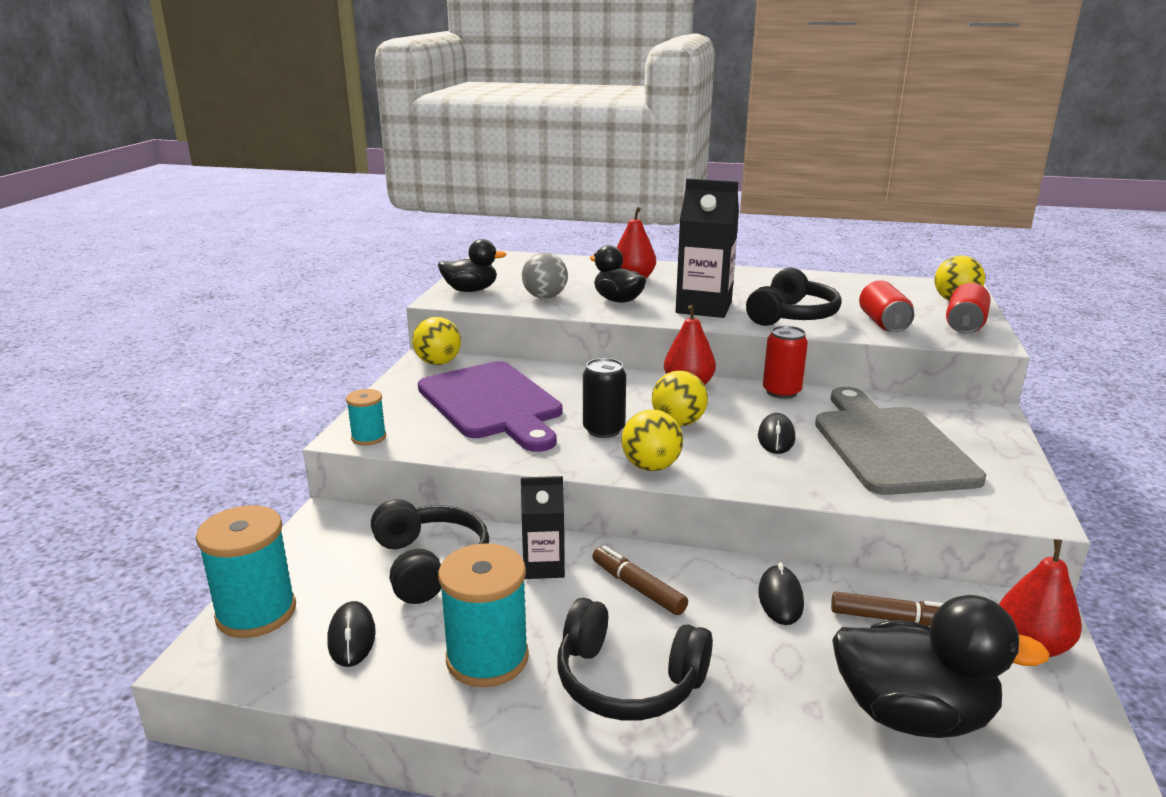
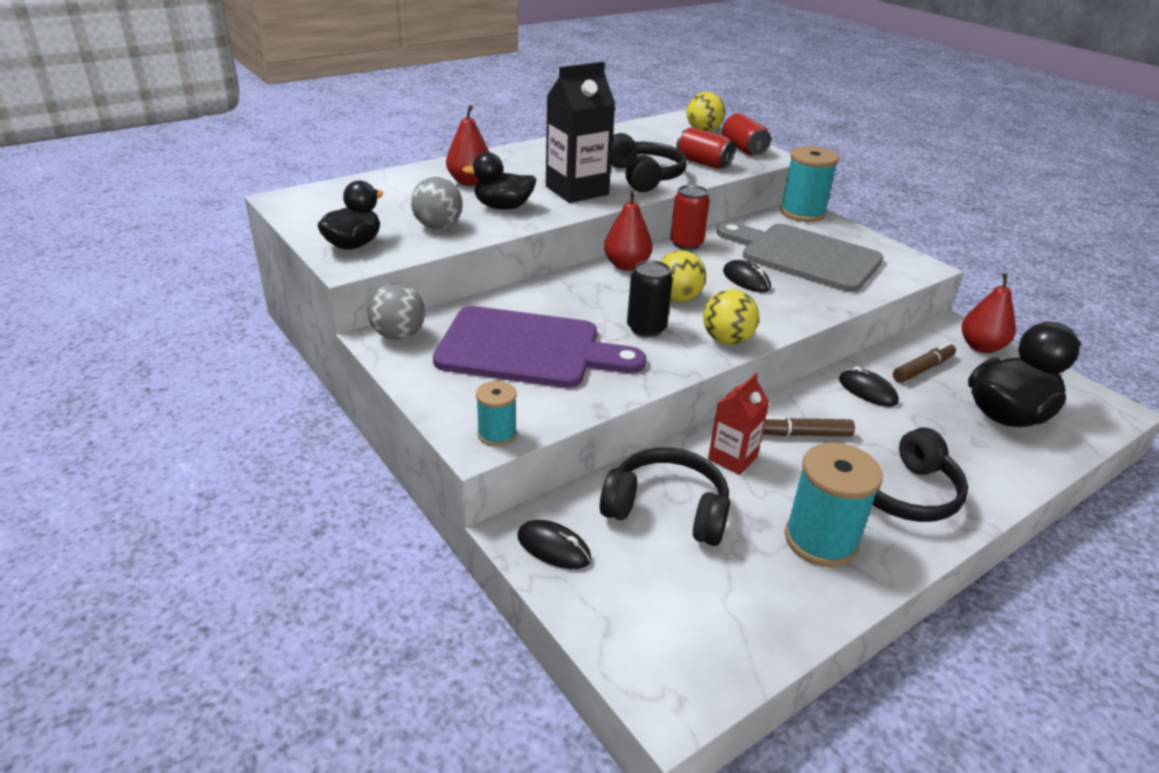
camera: 50 degrees left, 10 degrees up
(256, 613) = (633, 641): turquoise spool -> turquoise spool (802, 213)
(352, 637) = (728, 597): black mouse -> black mouse (553, 548)
(438, 363) = (398, 335): yellow ball -> grey ball
(543, 566) = (732, 458): black carton -> red carton

